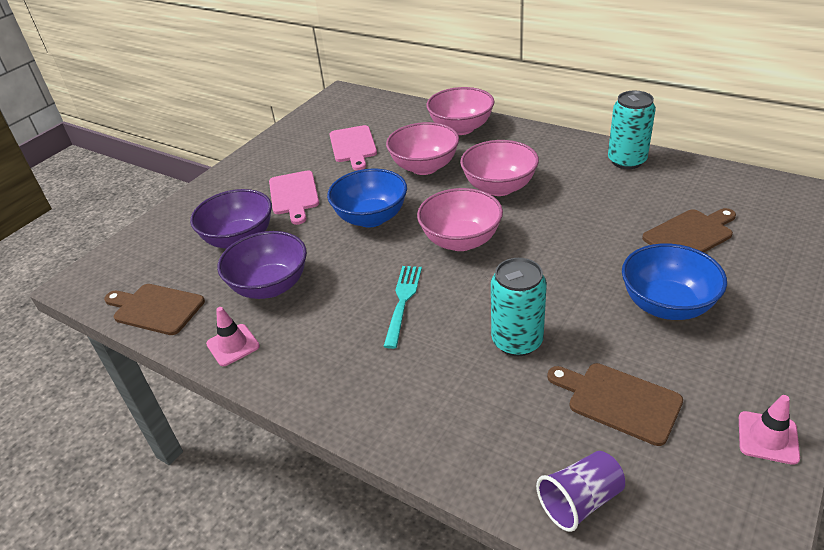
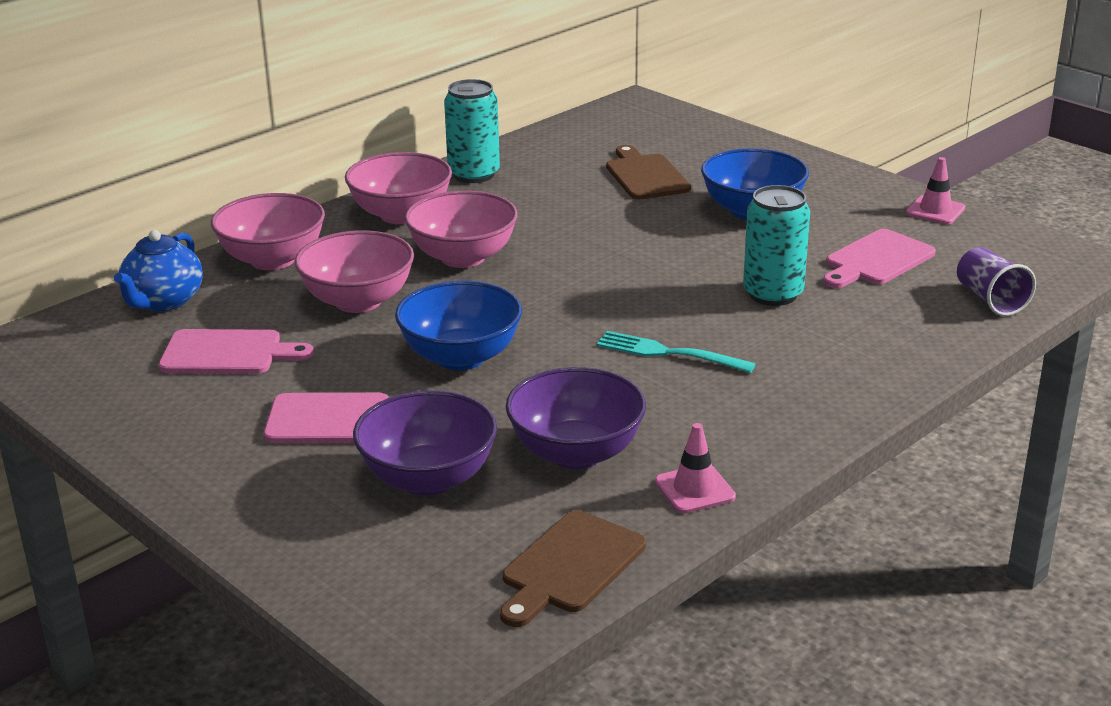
camera: 80 degrees left, 10 degrees down
(400, 114) = (163, 301): none -> blue teapot
(461, 240) = (566, 299): pink bowl -> pink bowl (401, 215)
(619, 401) = (876, 260): brown cutting board -> pink cutting board

